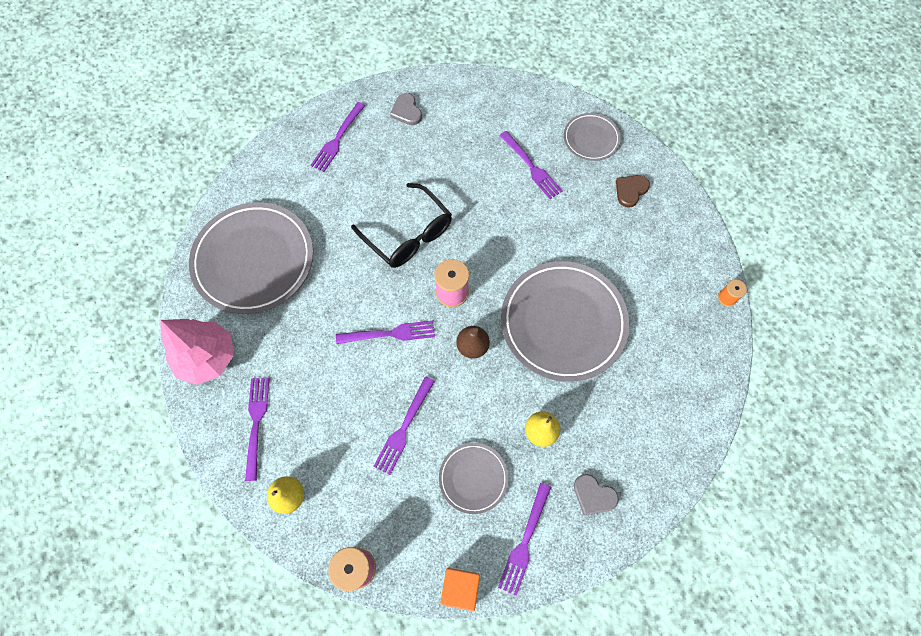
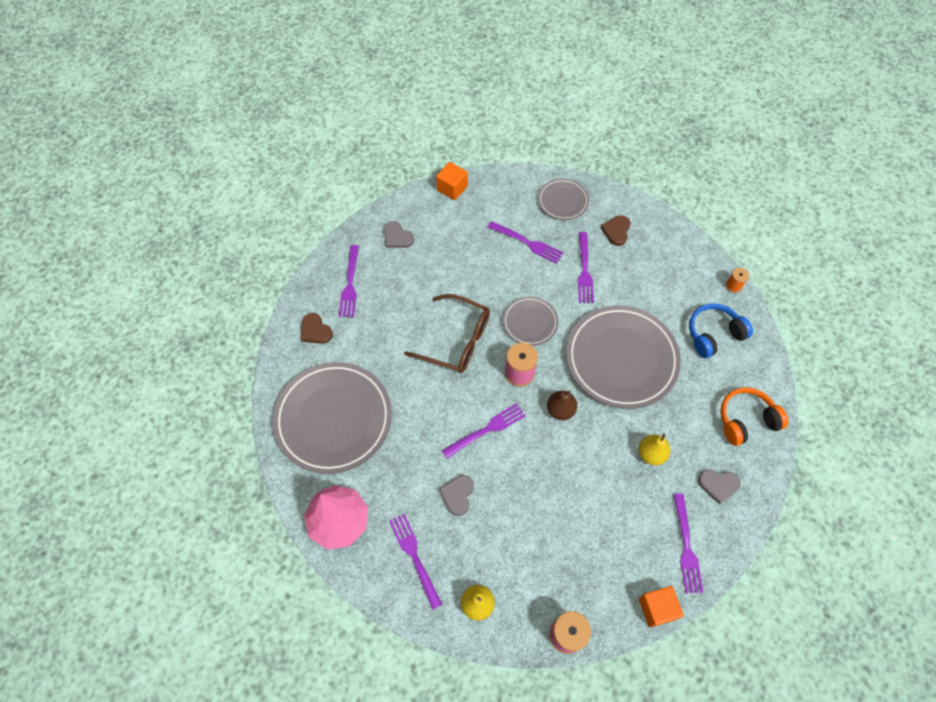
camera: 25 degrees left, 5 degrees down
(282, 170) = (315, 330): none -> brown heart
(328, 383) = (457, 495): none -> grey heart
(404, 428) = (541, 502): purple fork -> purple fork (584, 270)
(409, 235) = (457, 340): black glasses -> brown glasses
(473, 478) = (619, 516): grey plate -> grey plate (530, 322)
(485, 84) = (452, 188): none -> orange cube
(661, 443) = (746, 420): none -> orange headphones
(676, 339) = (713, 334): none -> blue headphones

